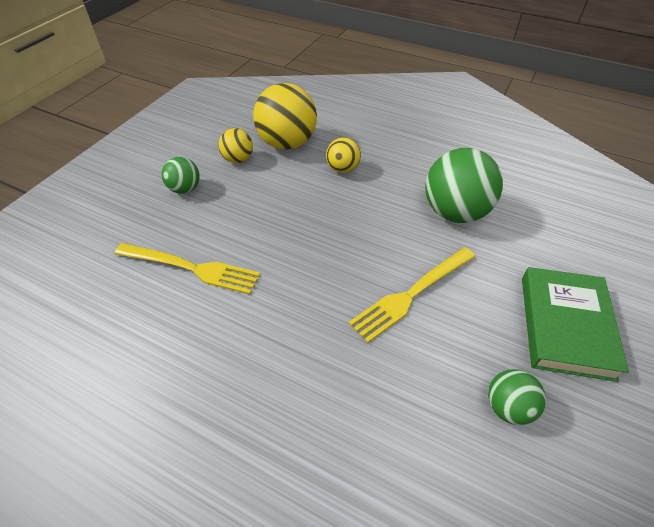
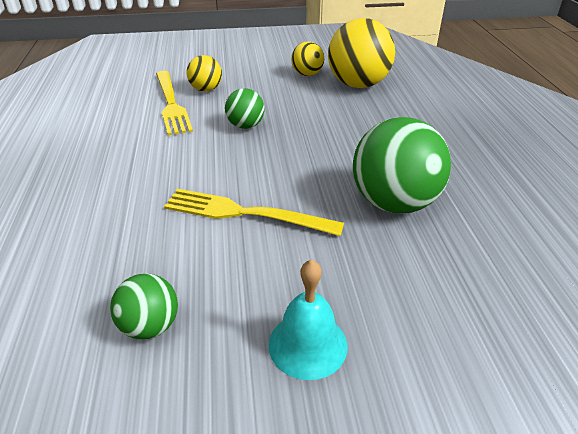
camera: 55 degrees right, 10 degrees down
(185, 189) = (247, 70): green ball -> green ball (245, 126)
(342, 169) = (365, 120): yellow ball -> yellow ball (206, 89)
(565, 326) = (308, 344): green book -> turquoise bell

